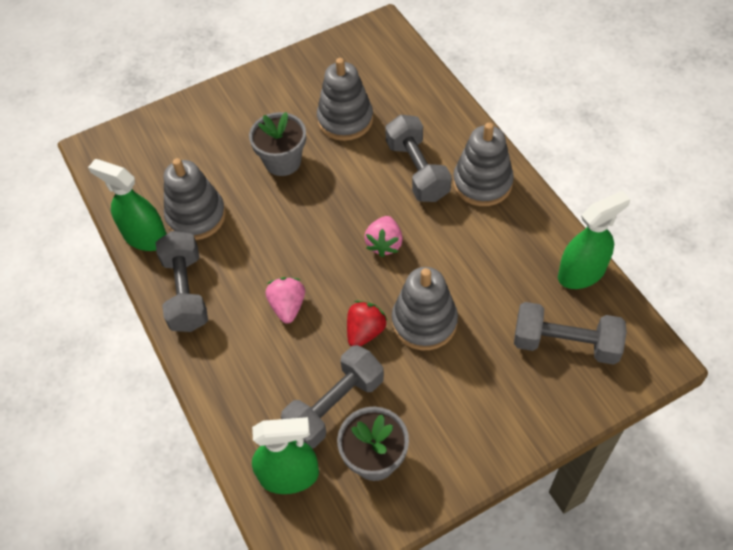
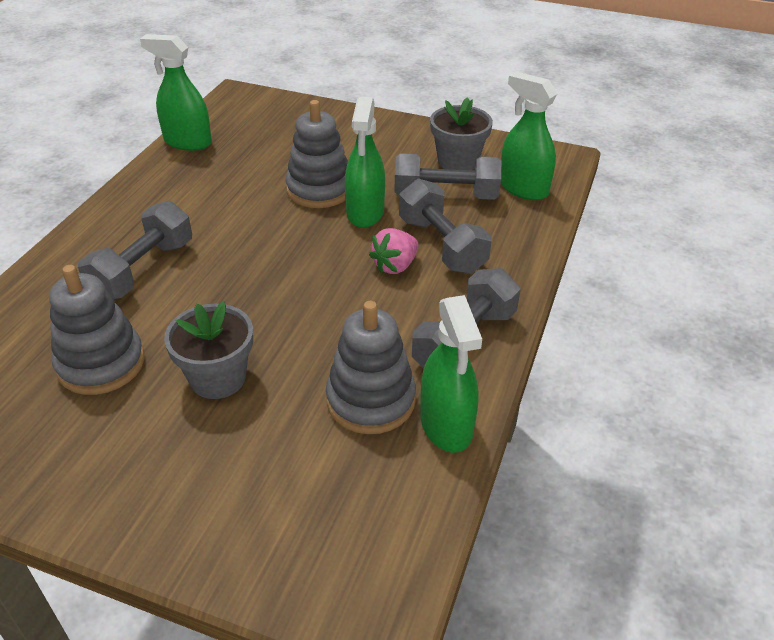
camera: 135 degrees left, 15 degrees down
(365, 332) = (365, 213): red strawberry -> green spray bottle
(384, 244) = (261, 246): pink strawberry -> none
(482, 183) = (125, 224): grey stacking toy -> none
(565, 343) = (264, 127): grey dumbbell -> grey dumbbell (441, 245)

